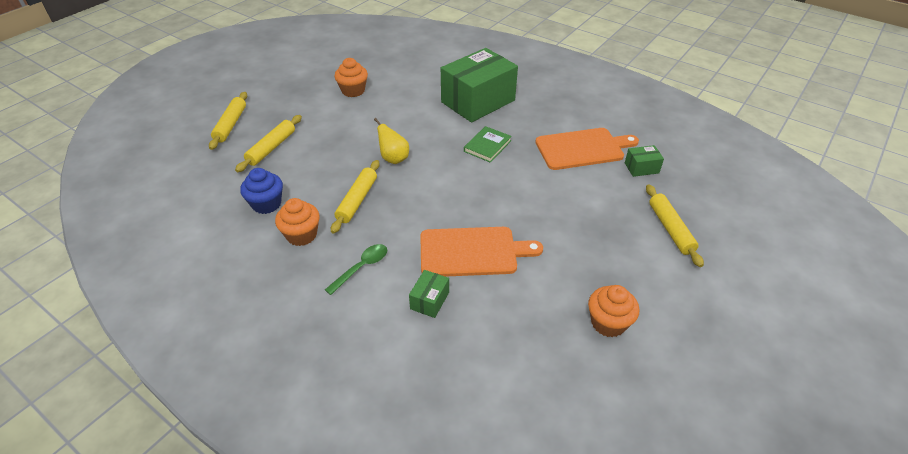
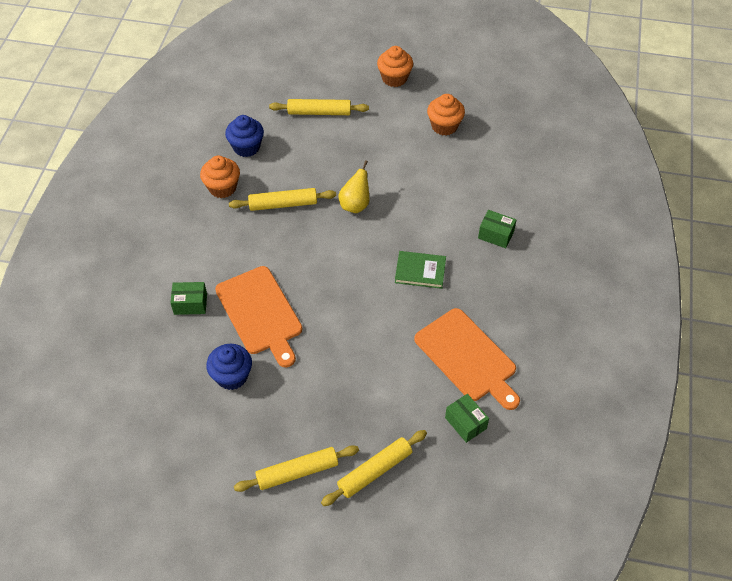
camera: 65 degrees right, 10 degrees up
(231, 125) = (334, 69): yellow rolling pin -> yellow rolling pin (297, 472)
(361, 268) = (205, 243): green spoon -> none
(478, 101) = (496, 235): green box -> green box, size x0.42
(534, 293) = (232, 376): none -> blue cupcake
(608, 323) = (221, 443): orange cupcake -> orange cupcake (394, 78)

